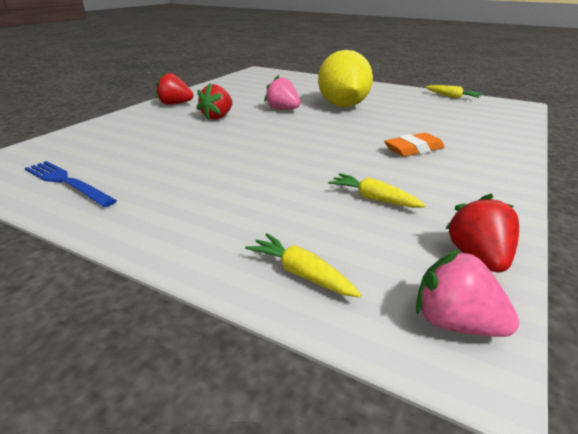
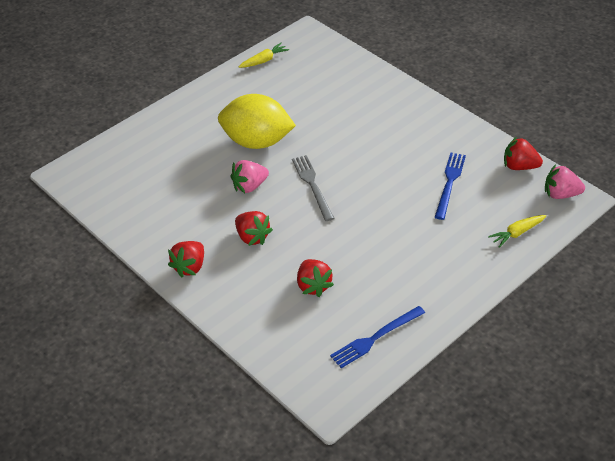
camera: 70 degrees left, 15 degrees up
(155, 145) = (313, 286): none -> red strawberry
(302, 129) = (312, 185): none -> grey fork
(373, 198) = (449, 183): yellow carrot -> blue fork
(414, 149) = (381, 136): orange eraser -> none
(454, 323) = (560, 194): pink strawberry -> pink strawberry turned 45 degrees clockwise

